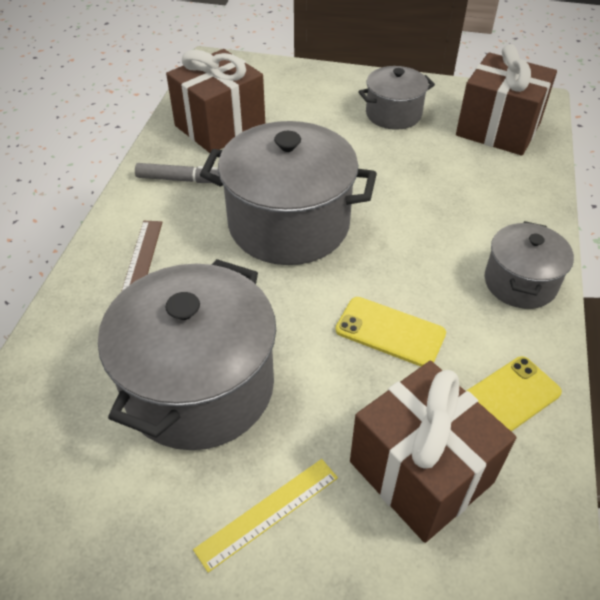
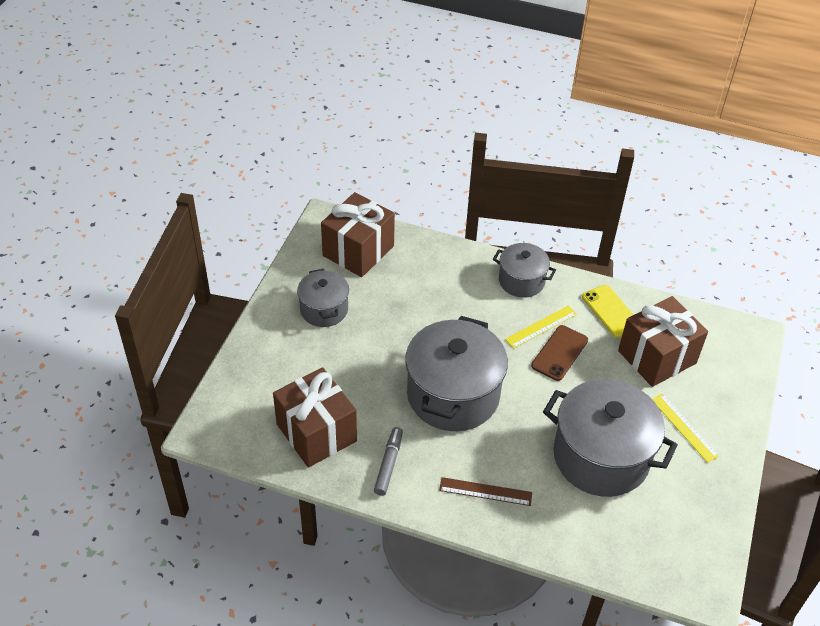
camera: 85 degrees left, 0 degrees up
(390, 332) = (559, 353): yellow phone -> brown phone
(436, 308) = (541, 326): none -> yellow ruler

